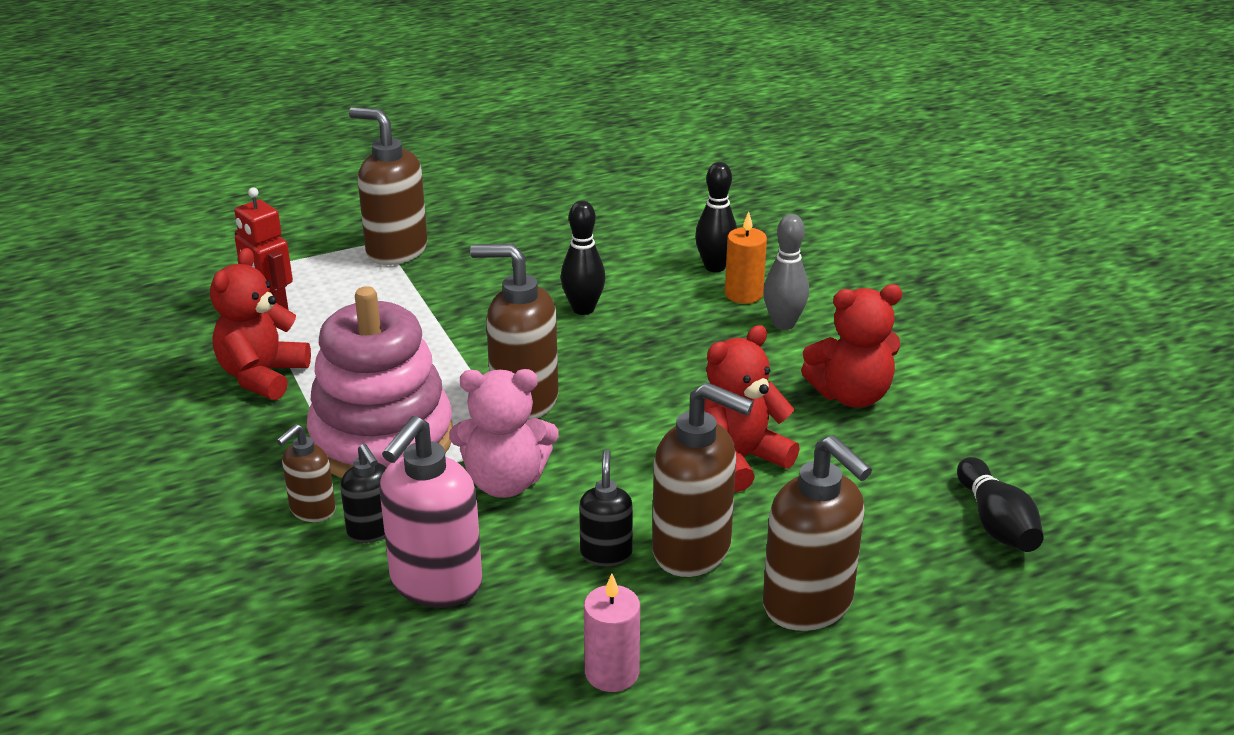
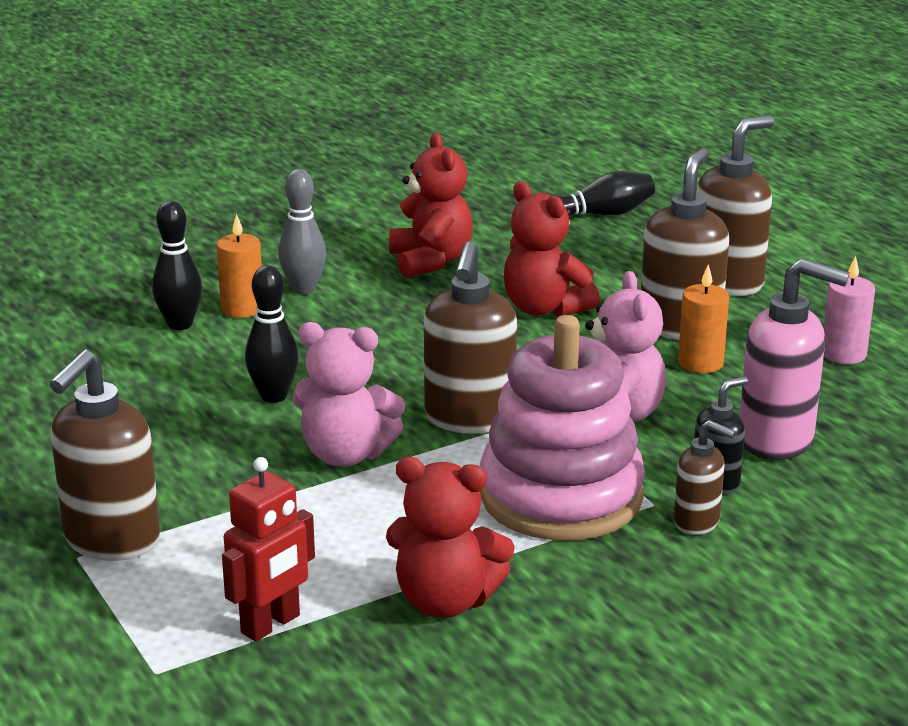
camera: 95 degrees left, 5 degrees down
(481, 340) = (346, 454): none -> pink teddy bear
(606, 553) = (700, 363): black soap dispenser -> orange candle

